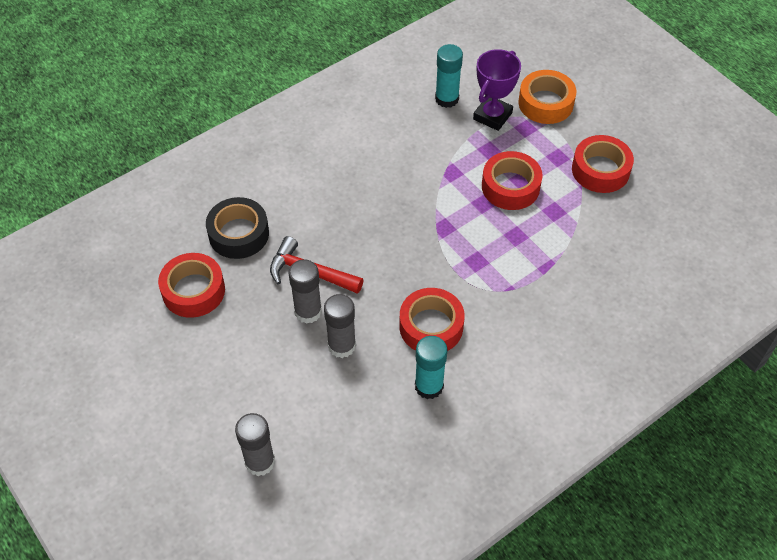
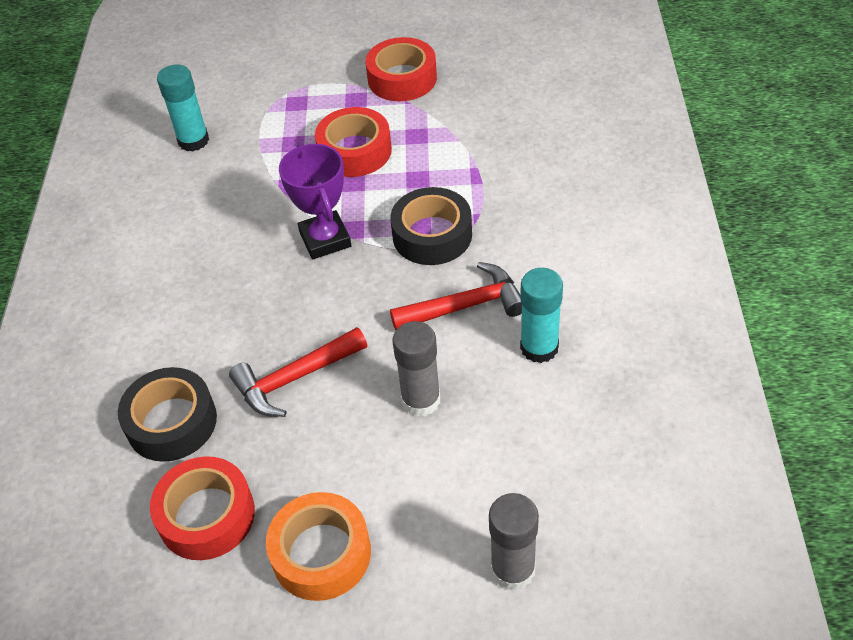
camera: 50 degrees left, 5 degrees down
(308, 311) = (346, 409): grey glue stick -> none
(431, 326) = (466, 306): red tape -> red hammer
(474, 273) = (432, 235): none -> black tape
(492, 116) = (254, 118): purple trophy -> purple trophy (325, 239)
(545, 103) = (283, 73): orange tape -> orange tape (321, 553)

